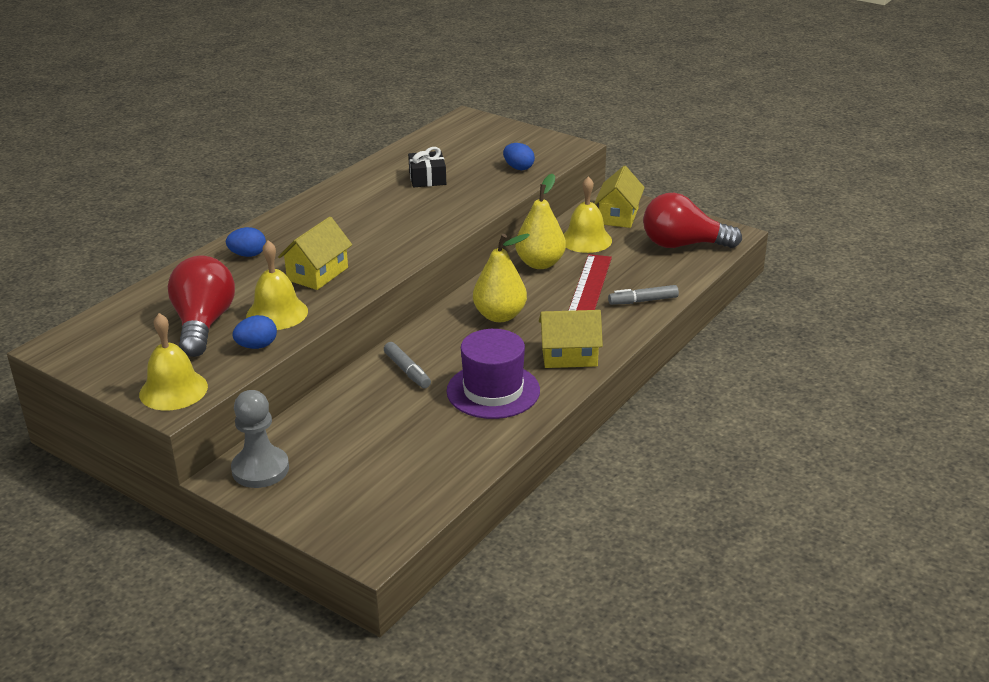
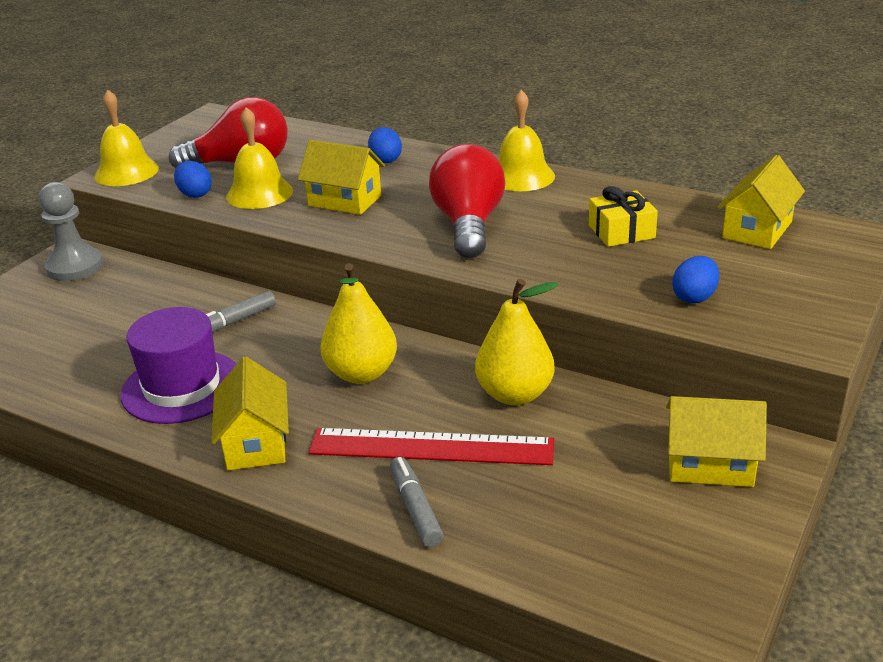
camera: 85 degrees right, 0 degrees up
(427, 178) = (621, 231): black gift -> yellow gift
(446, 141) = (757, 230): none -> yellow house
(586, 240) = (606, 433): yellow bell -> yellow bell (521, 176)
(683, 245) = (628, 552): red light bulb -> red light bulb (468, 225)

